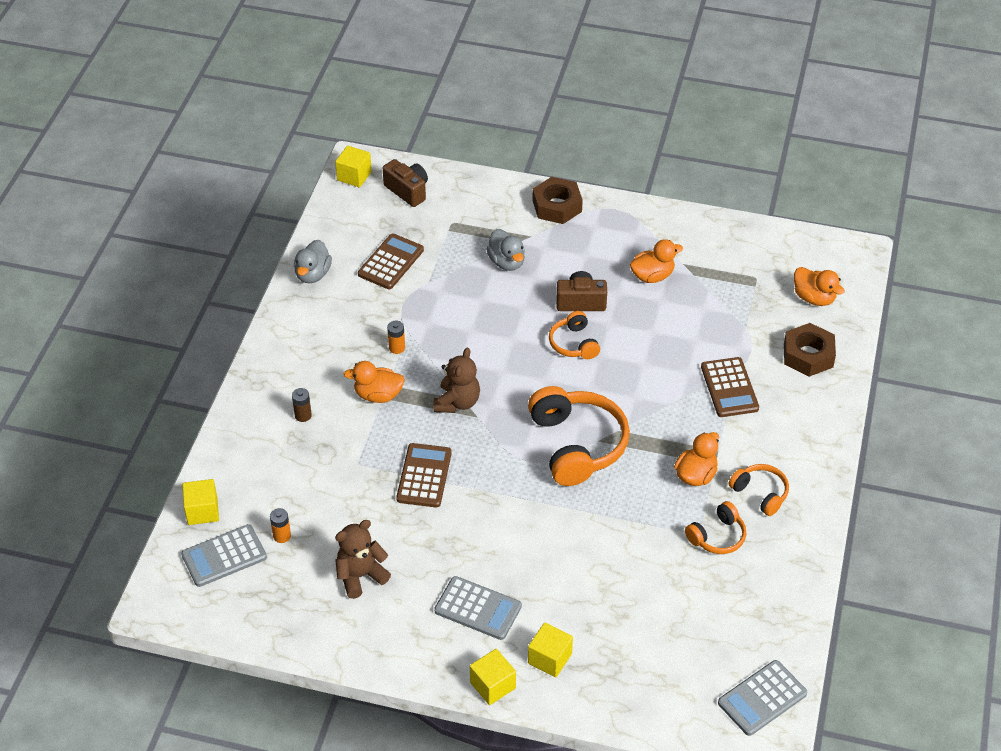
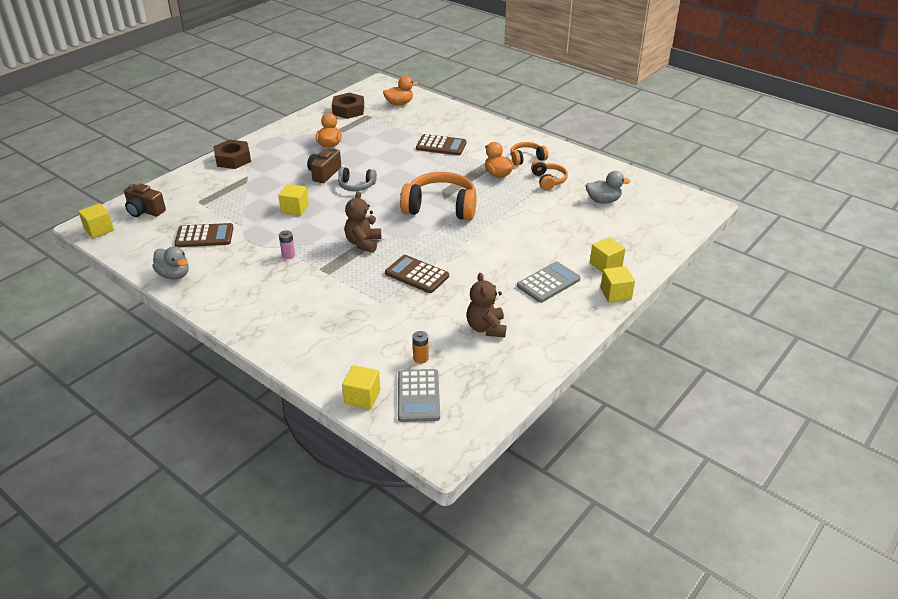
camera: 65 degrees left, 10 degrees down
(303, 415) = (311, 316): brown battery -> none
(378, 395) = (324, 275): orange duck -> none
(391, 262) = (204, 236): brown calculator -> brown calculator turned 120 degrees clockwise
(397, 348) = (288, 255): orange battery -> pink battery
(407, 191) = (145, 211): brown camera -> brown camera turned 135 degrees counterclockwise
(457, 402) = (363, 243): brown teddy bear -> brown teddy bear turned 120 degrees counterclockwise
(489, 310) = (295, 209): none -> yellow cube
(506, 262) = (259, 190): grey duck -> grey duck (603, 201)
(574, 343) = (356, 185): orange headphones -> grey headphones
(762, 698) = (673, 199): grey calculator -> none
(808, 355) = (439, 117): brown nut -> brown nut (348, 110)

